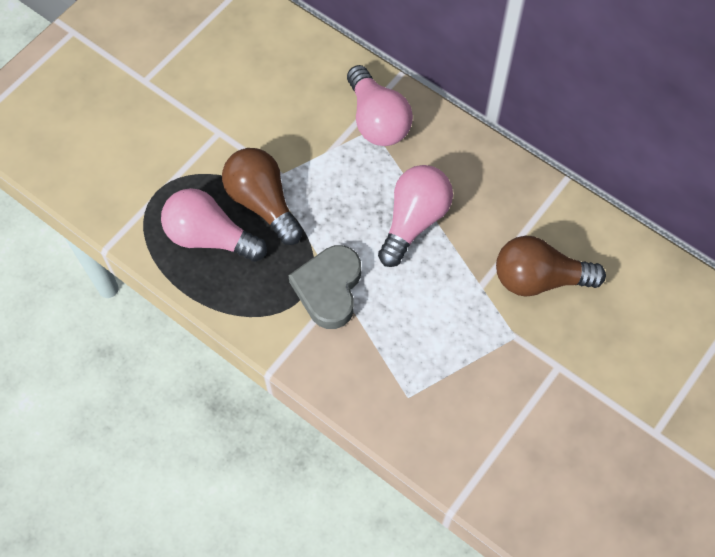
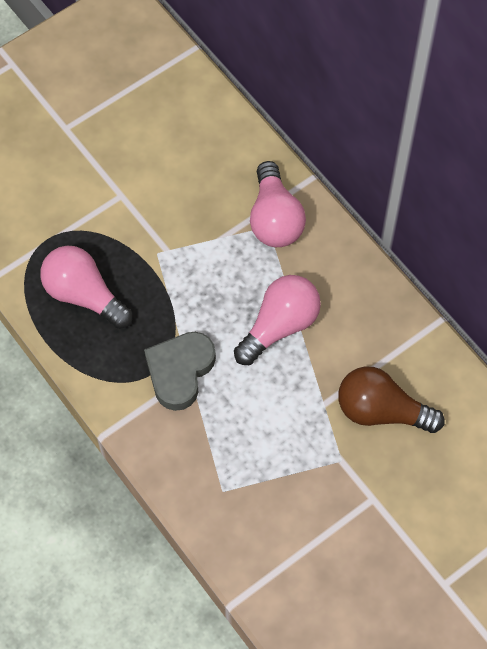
camera: 15 degrees right, 0 degrees up
(262, 202) = (142, 273): brown light bulb -> none

